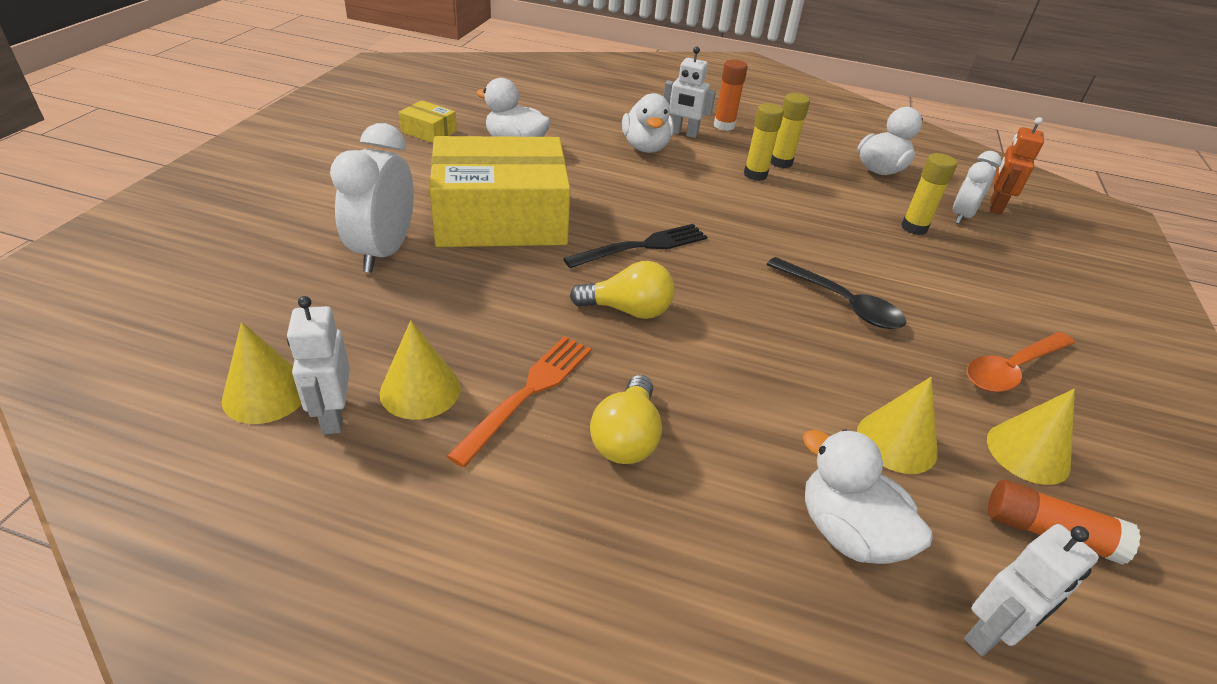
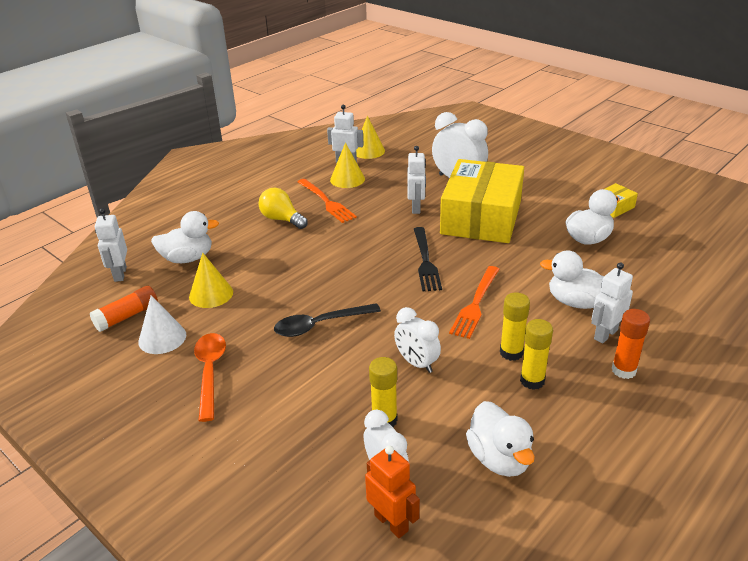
camera: 120 degrees right, 5 degrees down
(500, 279) = (416, 208): none -> white robot
(628, 310) = (366, 240): yellow light bulb -> none
(699, 201) = (475, 304): none -> orange fork
(825, 223) = (417, 363): none -> white clock
(1028, 452) = (162, 338): yellow cone -> white cone

